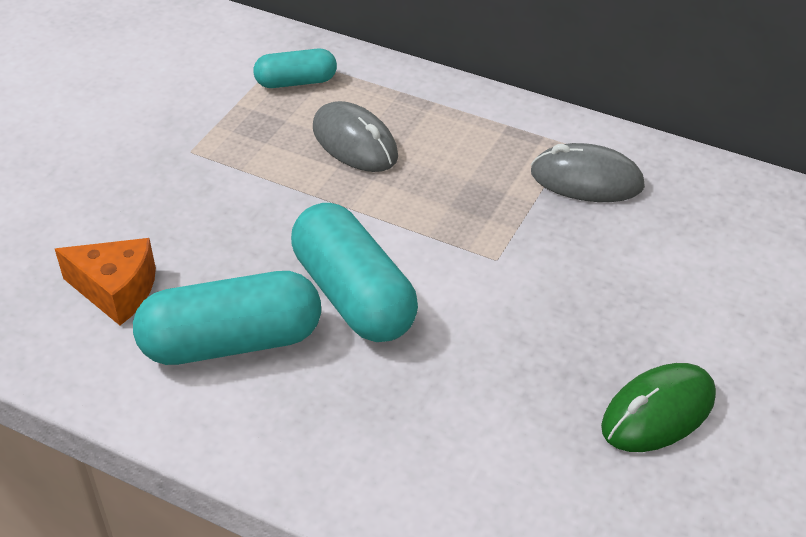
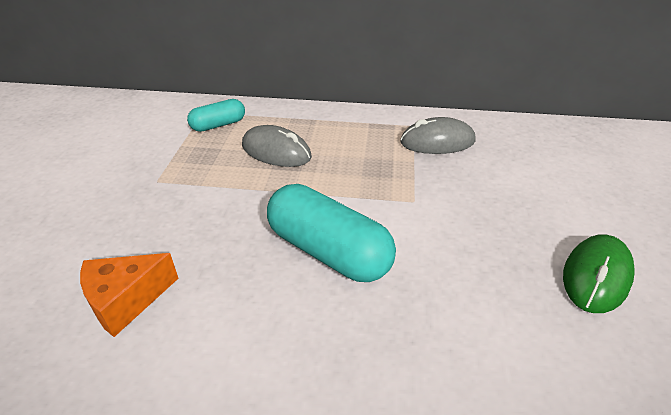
camera: 20 degrees left, 5 degrees down
(116, 291) = (126, 300): orange cheese -> orange cheese turned 150 degrees clockwise
(232, 342) = (246, 316): turquoise capsule -> none

